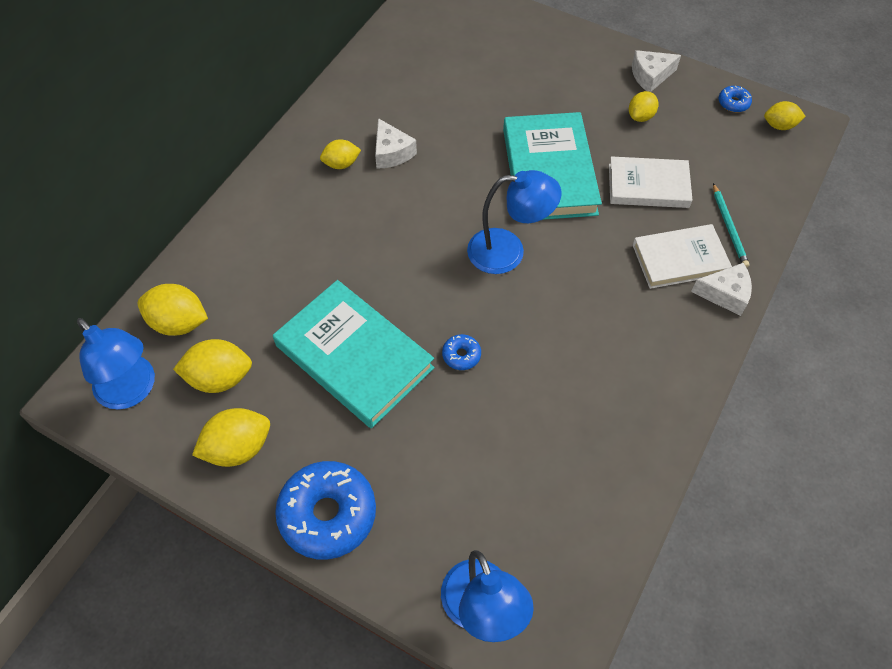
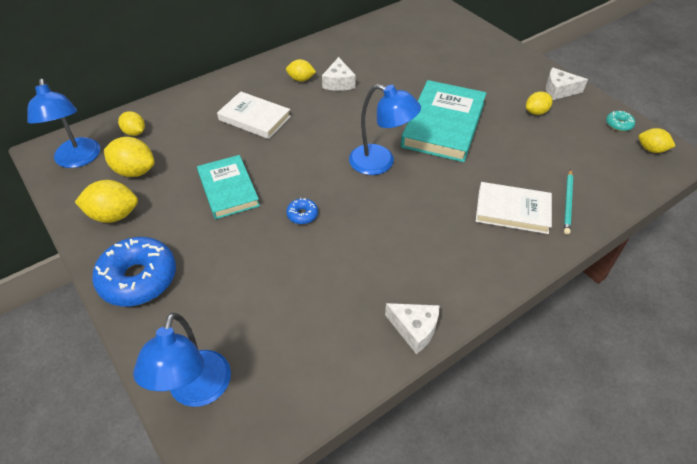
camera: 25 degrees right, 10 degrees down
(179, 323) = (135, 132): yellow lemon -> yellow lemon, size x0.64
(354, 357) = (228, 189): turquoise book -> turquoise book, size x0.65
(648, 186) = (515, 156): white book -> white book (254, 118)
(725, 294) = (537, 247): white cheese -> white cheese (414, 329)
(733, 103) = (618, 124): blue donut -> turquoise donut

